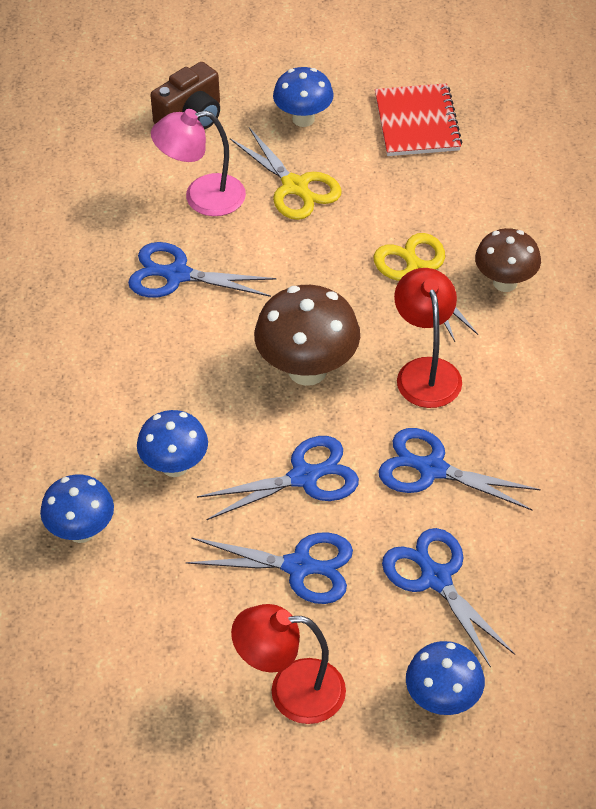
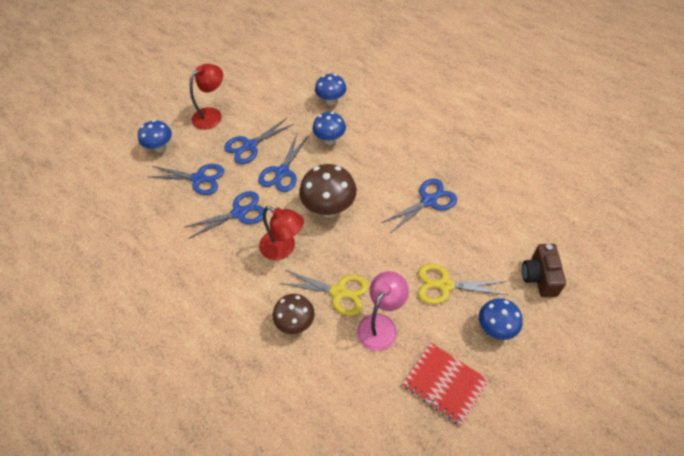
camera: 135 degrees right, 5 degrees up
(202, 197) = (472, 242): pink lamp -> pink lamp (381, 324)

